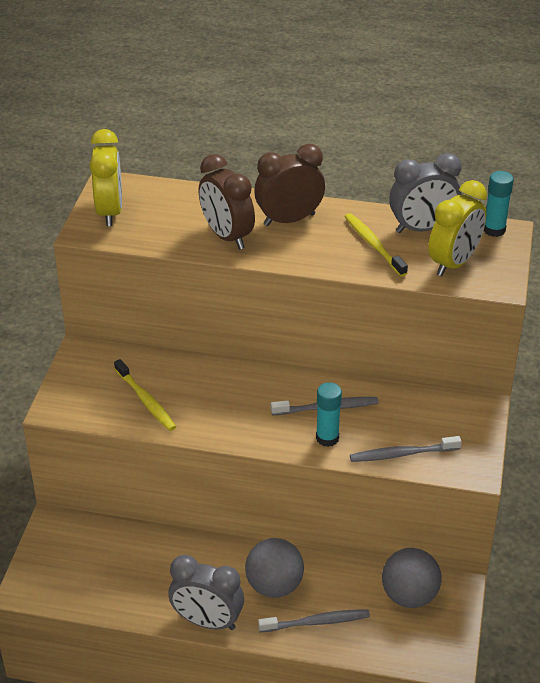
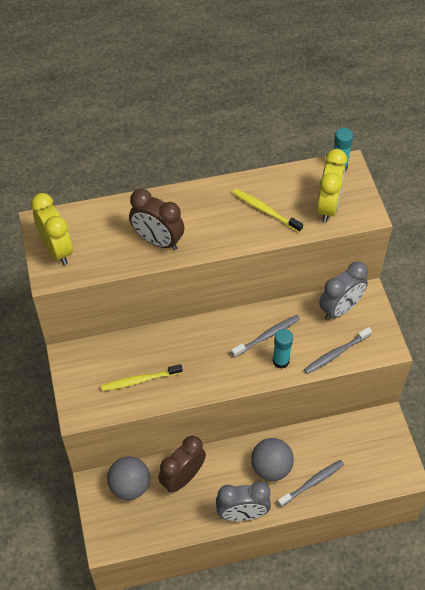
camera: 25 degrees left, 15 degrees up
(146, 400) = (139, 380): yellow toothbrush -> yellow toothbrush turned 135 degrees clockwise
(289, 220) = (193, 209): brown clock -> brown clock (182, 477)
(409, 596) = (359, 437): grey ball -> grey ball (130, 486)
(422, 228) = (290, 183): grey clock -> grey clock (340, 309)

